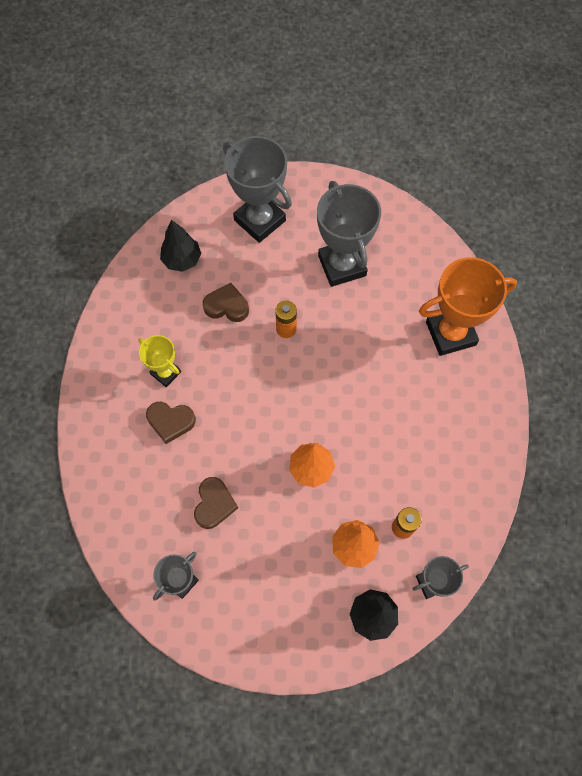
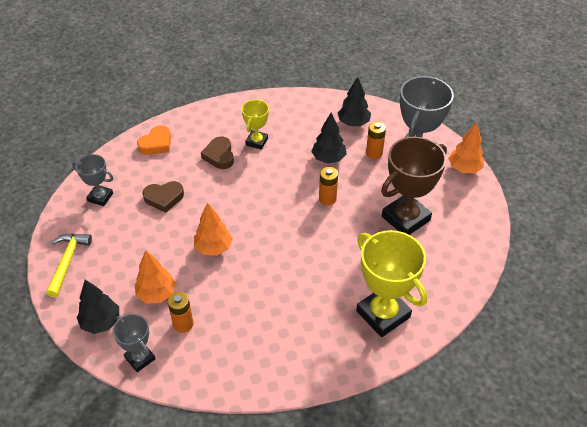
camera: 70 degrees right, 20 degrees down
(116, 491) = (156, 144): none -> orange heart
(227, 306) = (328, 158): brown heart -> black tree
(238, 258) = (374, 153): none -> orange battery
(271, 640) = (67, 261): none -> yellow hammer
(296, 184) = (464, 168): none -> orange tree
(342, 265) = (405, 218): grey trophy -> brown trophy
(450, 333) = (383, 314): orange trophy -> yellow trophy

